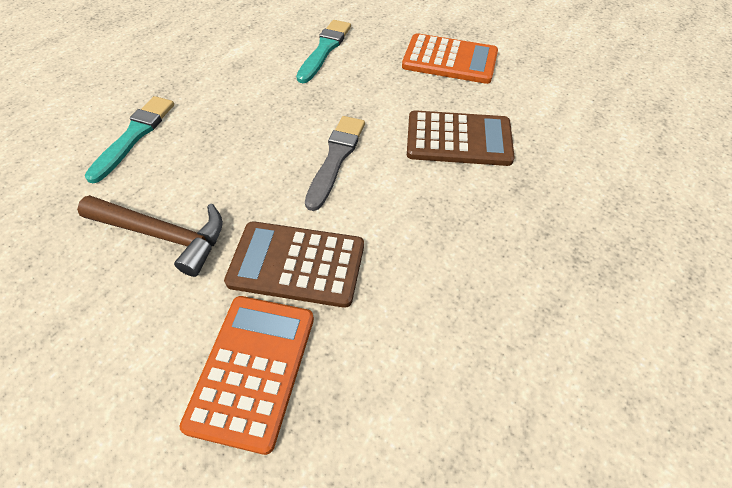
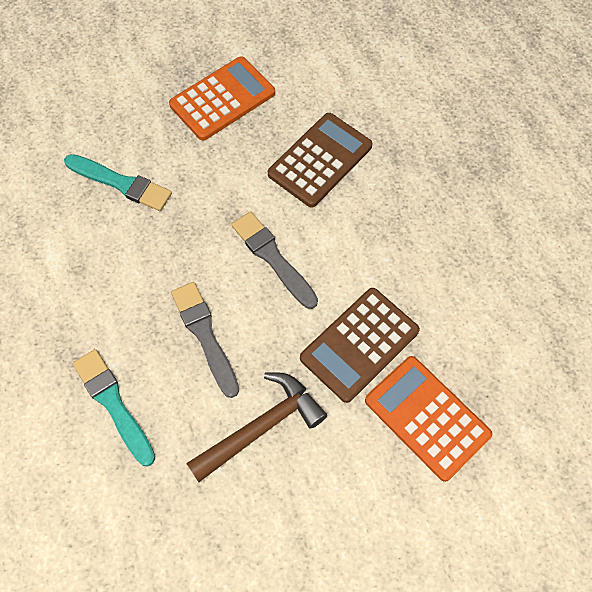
camera: 55 degrees left, 10 degrees up
(229, 155) = (205, 335): none -> grey brush
(324, 49) = (121, 183): turquoise brush -> turquoise brush turned 150 degrees clockwise

